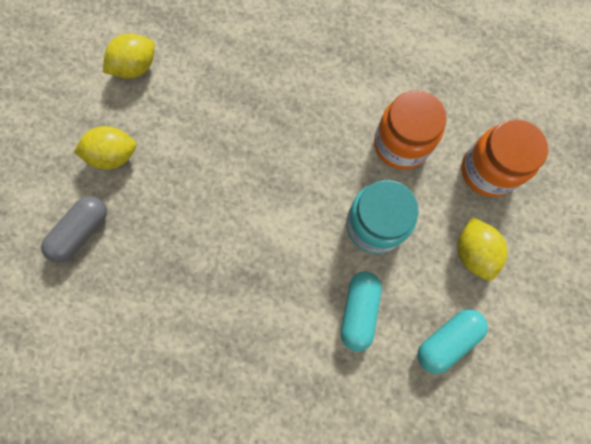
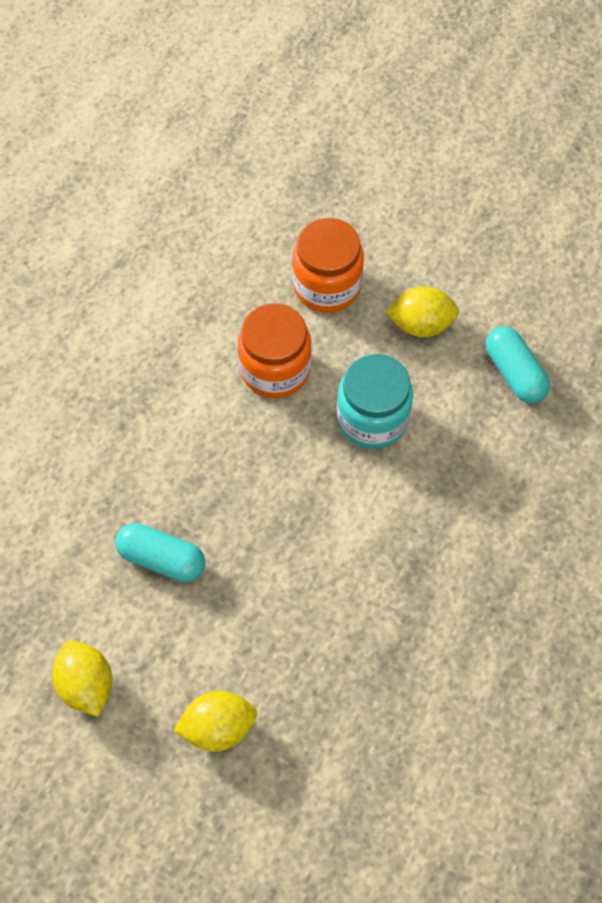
camera: 80 degrees left, 10 degrees down
(82, 232) = (321, 779): grey capsule -> none
(114, 156) = (218, 726): yellow lemon -> yellow lemon turned 75 degrees clockwise
(359, 311) = (471, 455): turquoise capsule -> turquoise capsule (162, 558)

